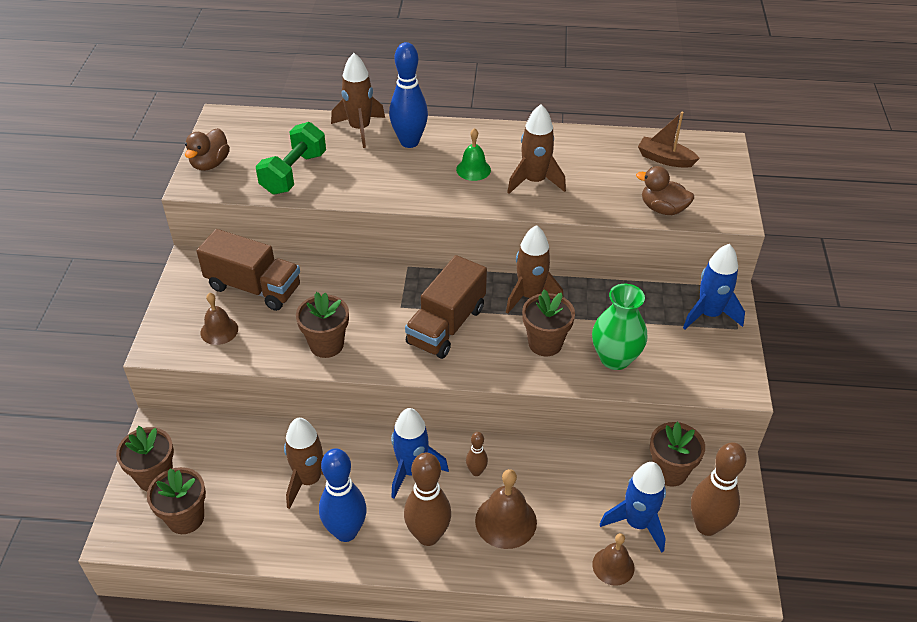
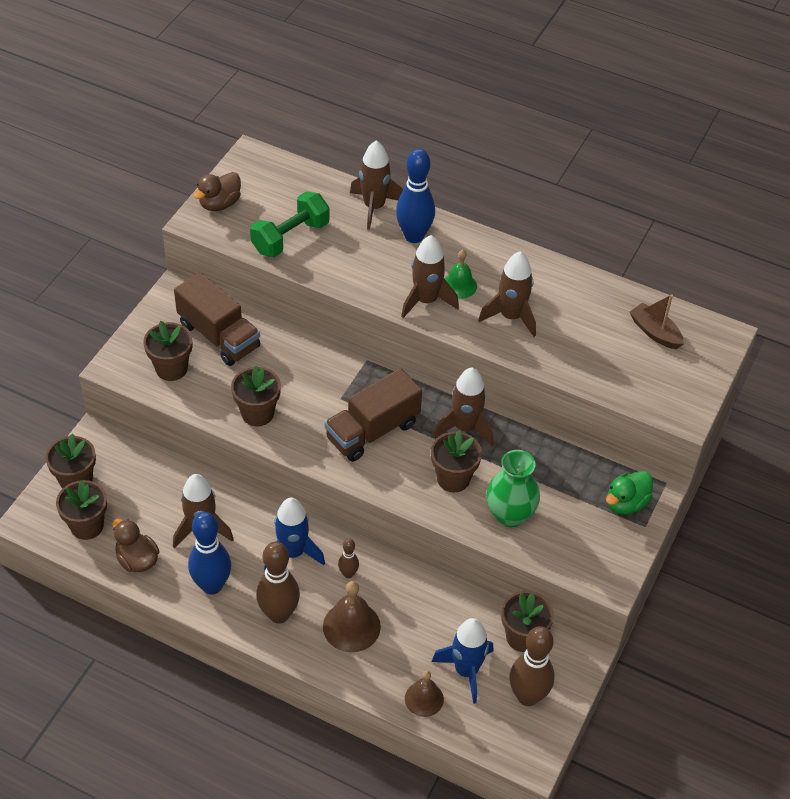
camera: 20 degrees right, 5 degrees up
(219, 330) = (171, 368): brown bell -> brown flower pot
(450, 190) = (426, 300): none -> brown rocket
(663, 209) = (618, 385): brown duck -> brown duck (137, 560)
(709, 314) = (626, 503): blue rocket -> green duck

